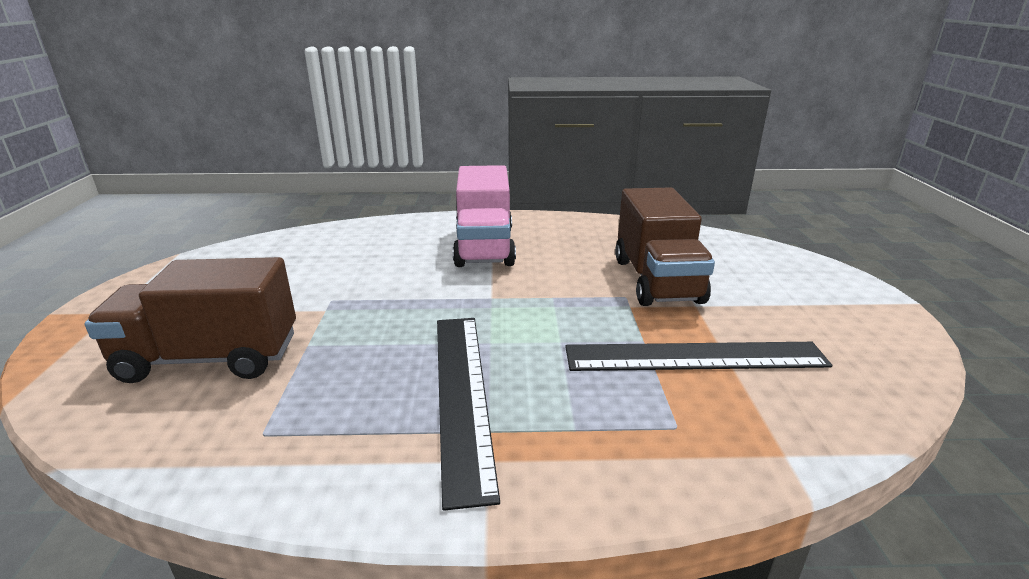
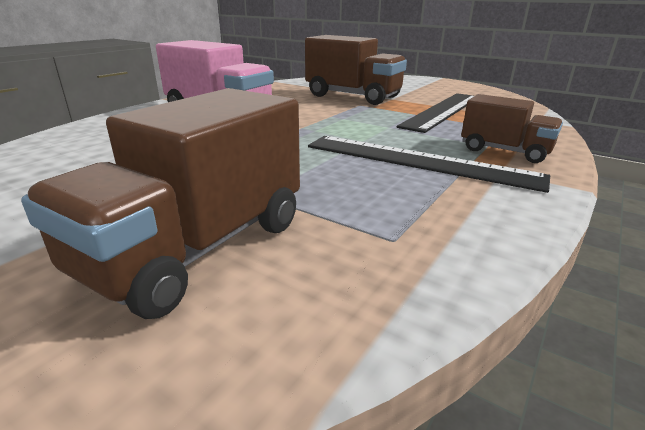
camera: 55 degrees left, 0 degrees up
(568, 448) = (504, 151): none -> brown truck

